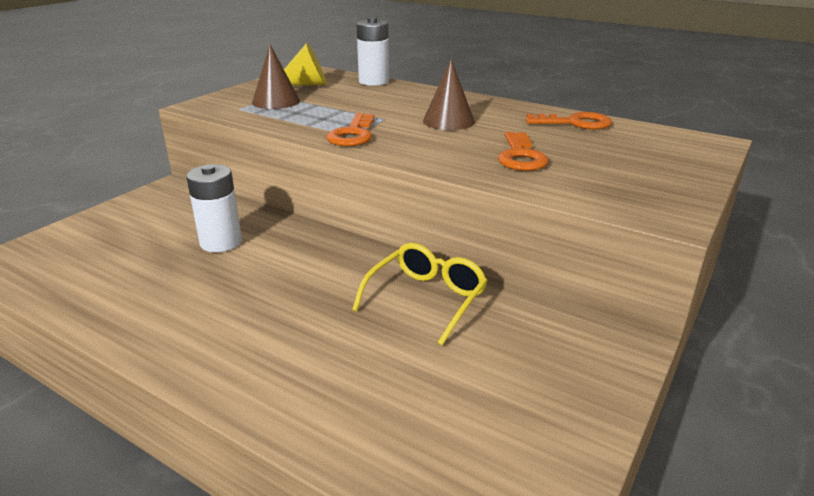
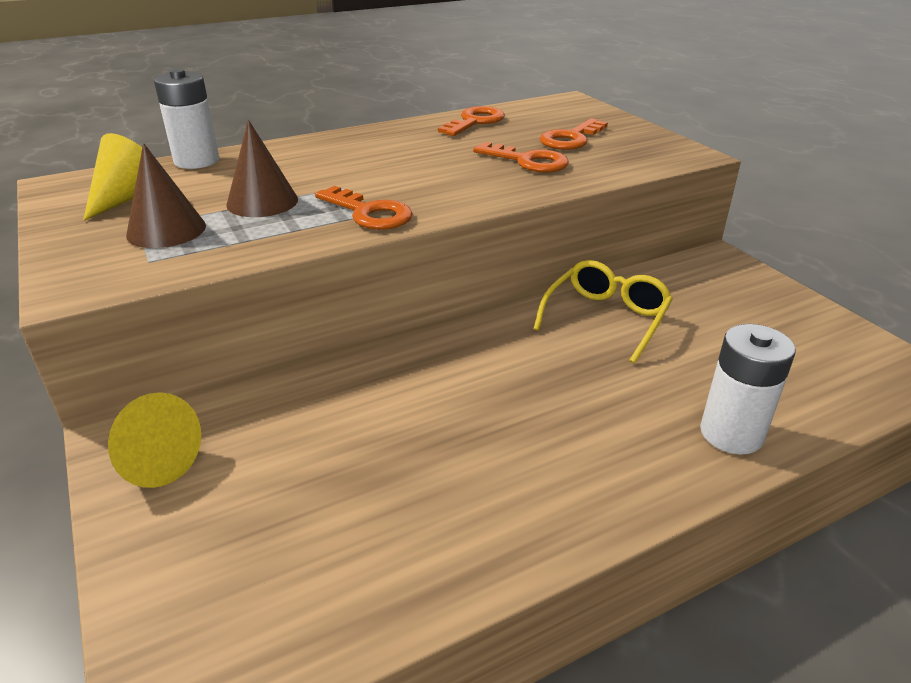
camera: 60 degrees left, 5 degrees up
(155, 200) = (152, 460): none -> yellow cone
(221, 242) = (366, 419): white battery -> white battery (731, 433)
(426, 299) = (605, 318): yellow glasses -> yellow glasses turned 60 degrees clockwise
(448, 121) = (396, 162): brown cone -> brown cone (262, 202)
(604, 161) = (571, 139): none -> orange key

